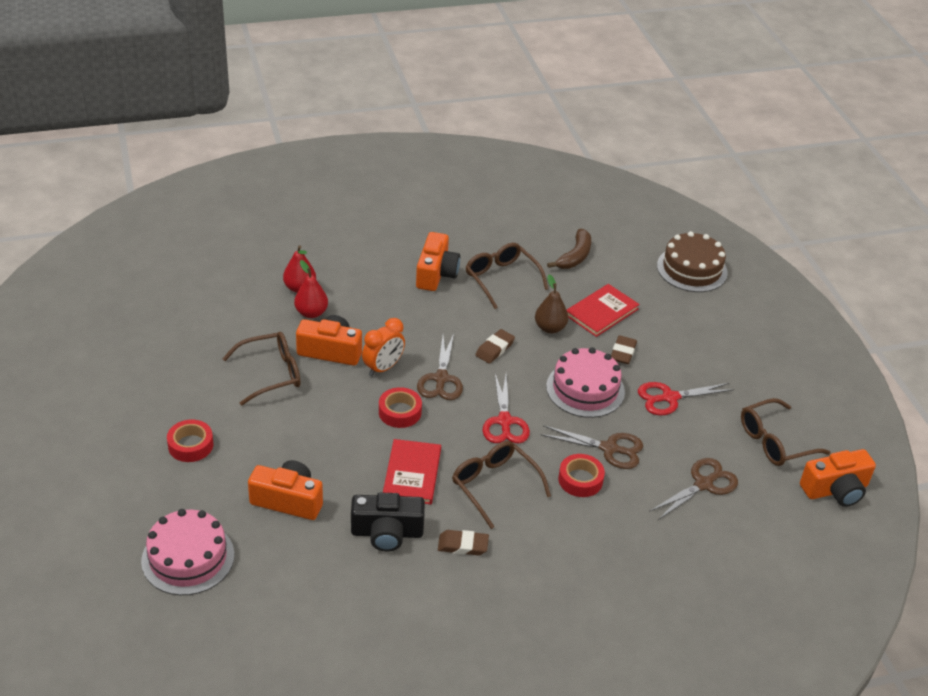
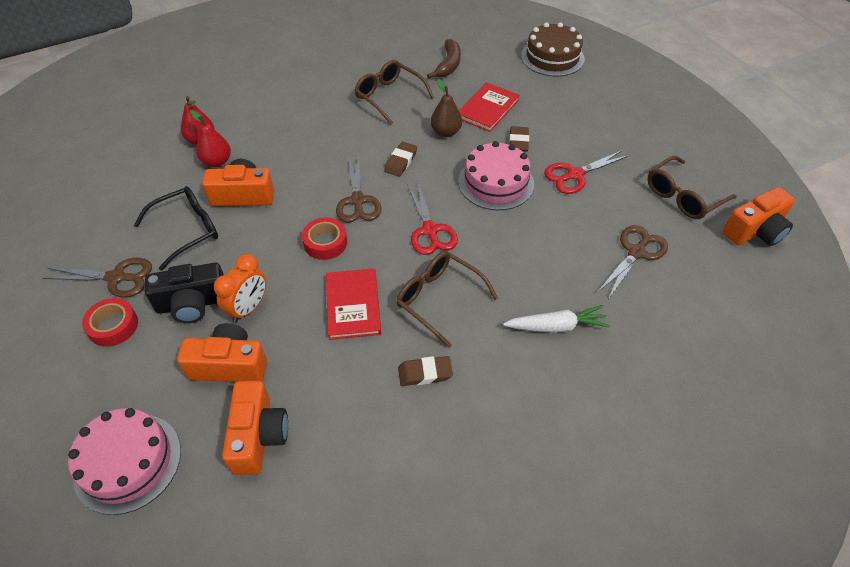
camera: 10 degrees left, 10 degrees up
(271, 373) = (187, 230): brown glasses -> black glasses
(383, 368) = (299, 201): orange clock -> orange clock (248, 308)
(387, 533) = (342, 378): black camera -> black camera (192, 303)
(436, 273) = (328, 103): orange camera -> orange camera (258, 436)
(580, 480) = (520, 274): red tape -> none
(599, 533) = (556, 326): none -> white carrot
(609, 449) = (537, 236): brown scissors -> brown scissors (116, 278)

